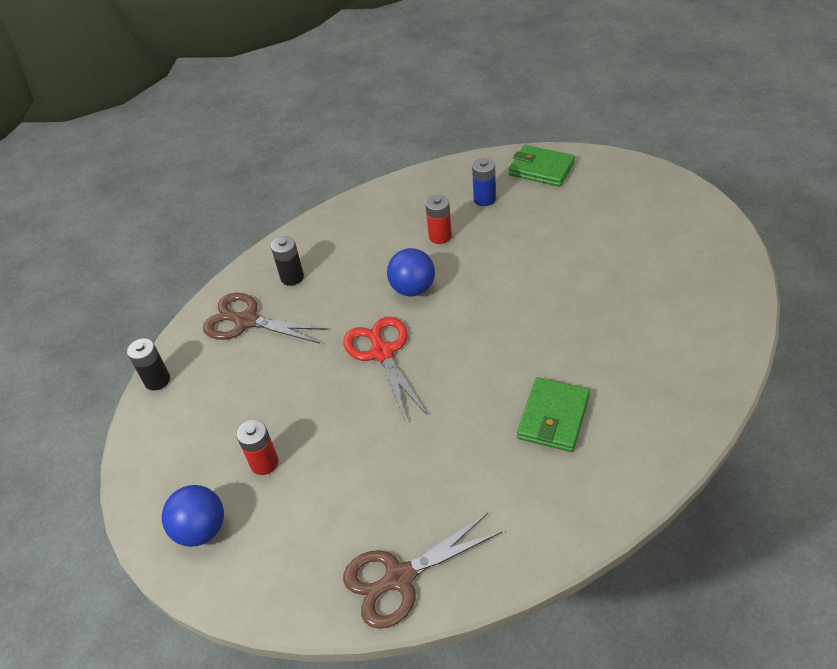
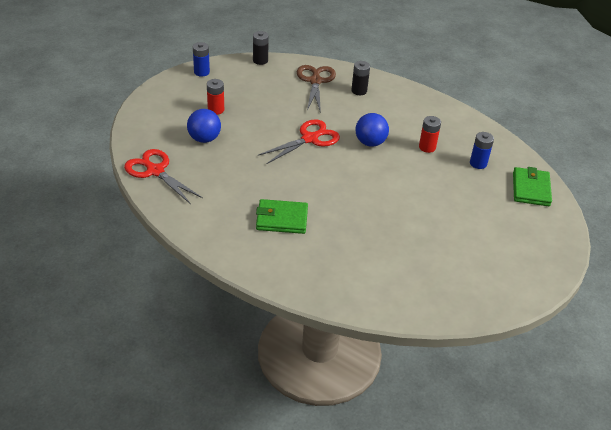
camera: 65 degrees right, 5 degrees down
(147, 469) = (201, 72): none -> blue battery
(201, 530) = (170, 98): blue ball -> blue ball (204, 139)
(399, 578) = (155, 171): brown scissors -> red scissors

